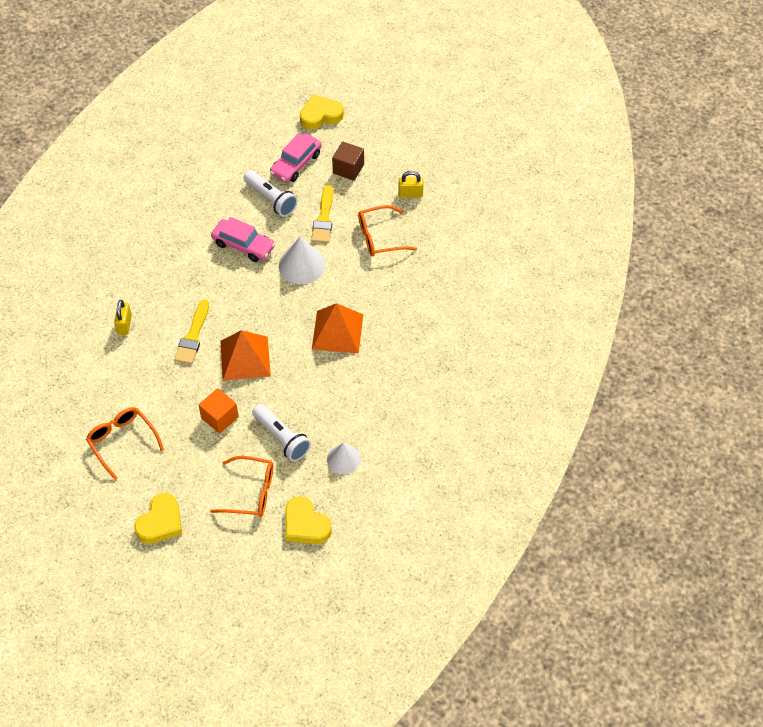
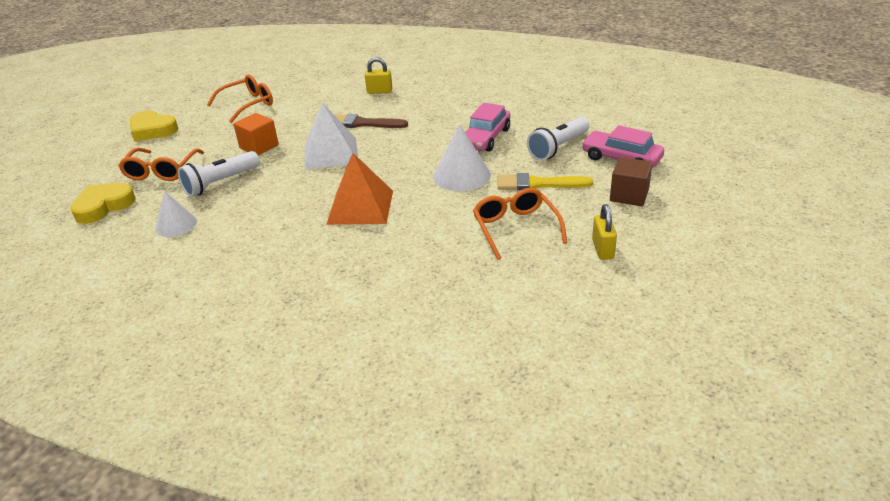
camera: 90 degrees right, 20 degrees down
(193, 336) = (362, 123): yellow brush -> brown brush
(245, 358) = (331, 153): orange pyramid -> white pyramid
(320, 115) = (713, 168): yellow heart -> none

